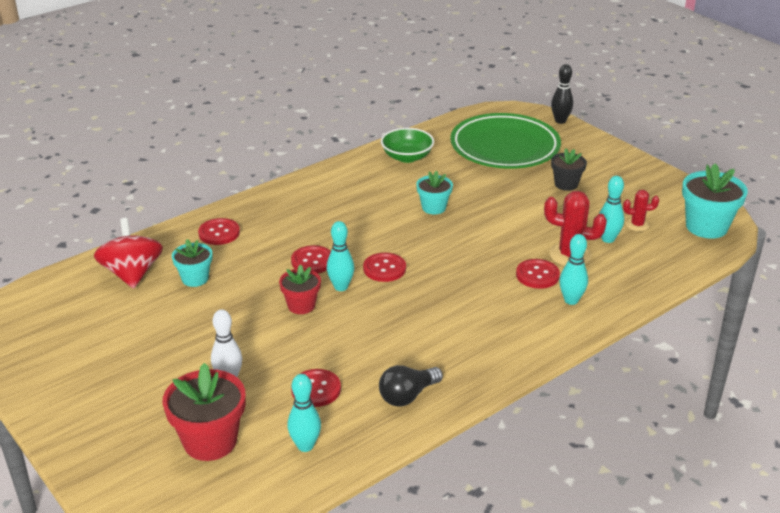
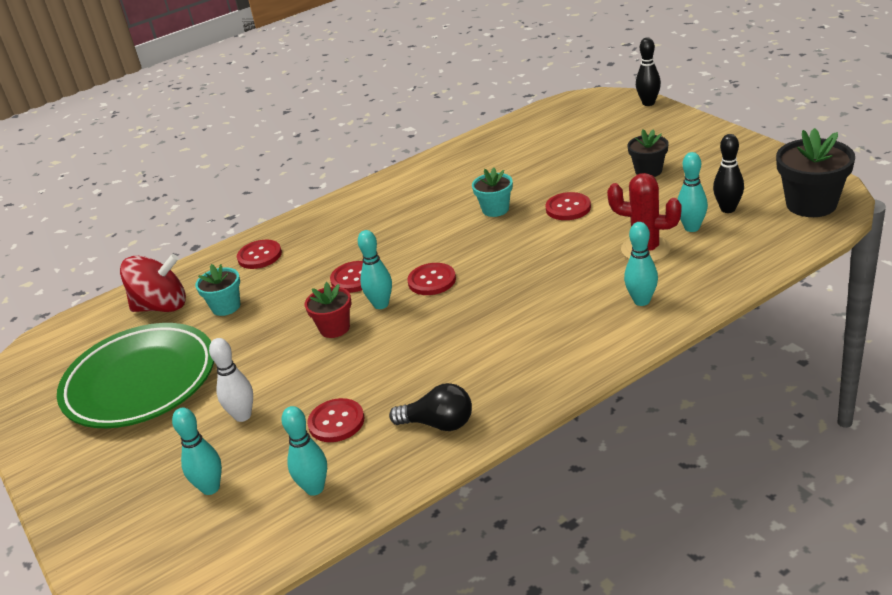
camera: 10 degrees right, 0 degrees up
(132, 274) = (161, 306): red spinning top -> red spinning top turned 90 degrees clockwise
(210, 441) = (210, 488): red flower pot -> turquoise bowling pin
(407, 157) = (473, 158): green bowl -> none
(407, 396) = (438, 424): black light bulb -> black light bulb turned 135 degrees counterclockwise
(504, 147) = (582, 137): green plate -> green plate (140, 382)
(537, 275) = (605, 275): red button -> red button (568, 208)
(637, 225) = (728, 209): red cactus -> black bowling pin
(706, 227) = (811, 204): turquoise flower pot -> black flower pot

